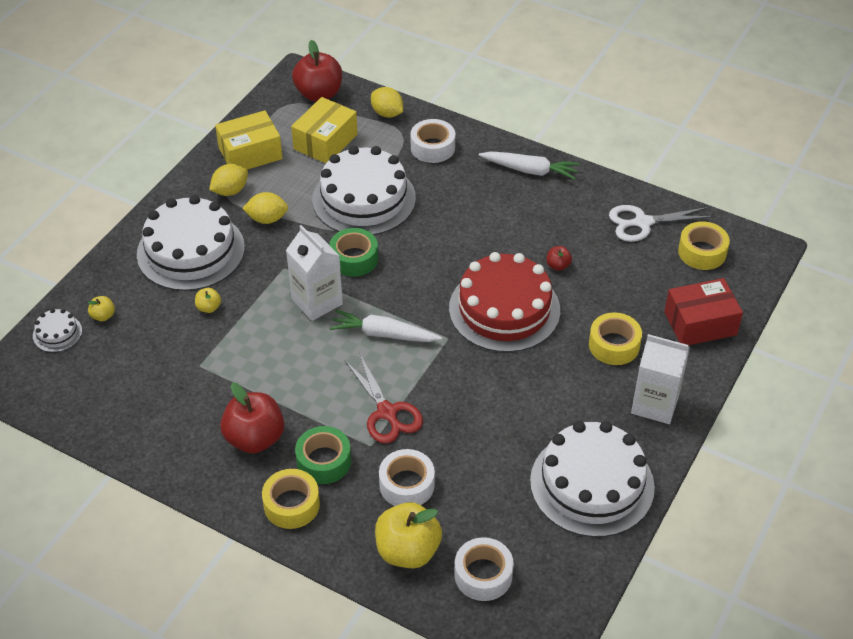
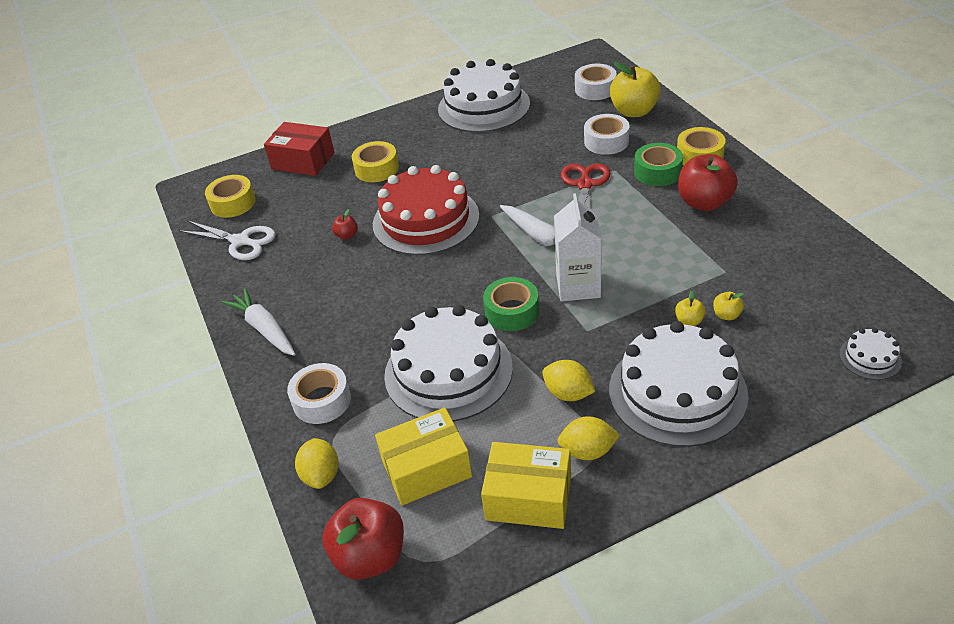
camera: 140 degrees left, 5 degrees down
(103, 316) = (810, 357): yellow apple -> yellow apple (726, 315)
(655, 404) = (394, 130): white carton -> none

